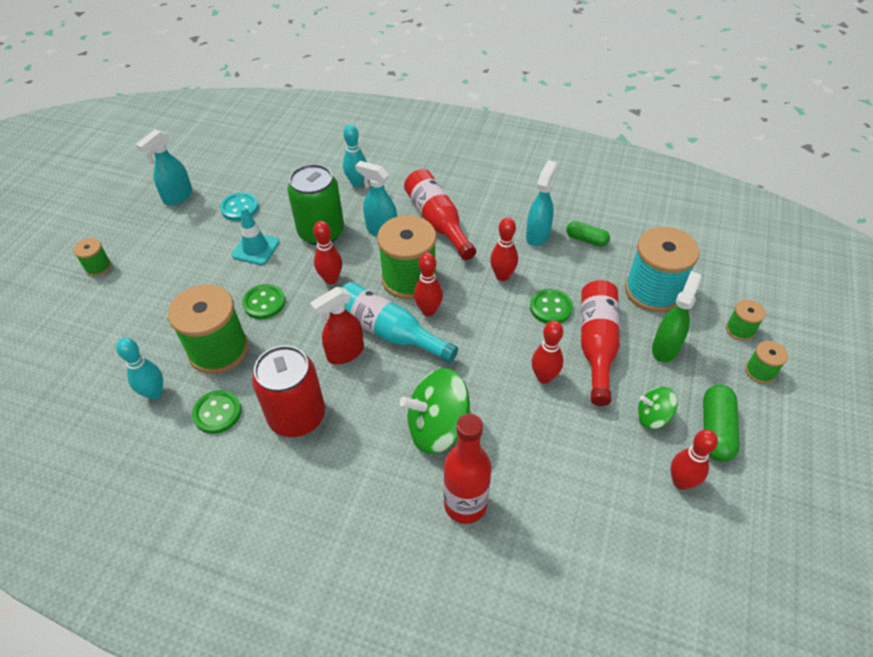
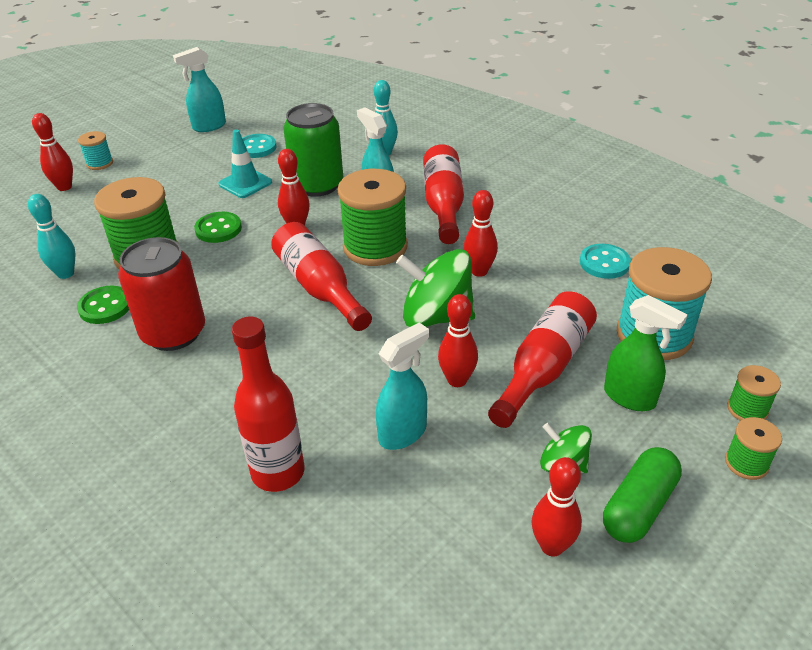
camera: 25 degrees right, 10 degrees down
(98, 267) = (100, 163): green spool -> turquoise spool
(345, 353) = (261, 293): red spray bottle -> none
(389, 332) = (319, 287): turquoise bottle -> red bottle
(428, 310) = (374, 280): red bowling pin -> red bowling pin (64, 187)
(437, 428) = (303, 389): green spinning top -> green spinning top (436, 316)
(537, 235) = (547, 244): turquoise spray bottle -> turquoise spray bottle (403, 433)
(550, 308) = (513, 316): green button -> none
(586, 239) = (604, 263): green capsule -> turquoise button
(665, 348) = (630, 397): green spray bottle -> green spray bottle turned 75 degrees clockwise

